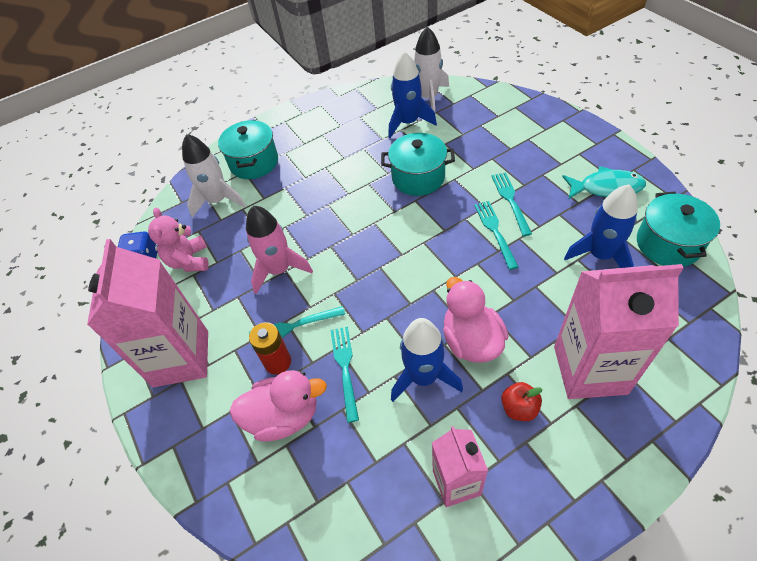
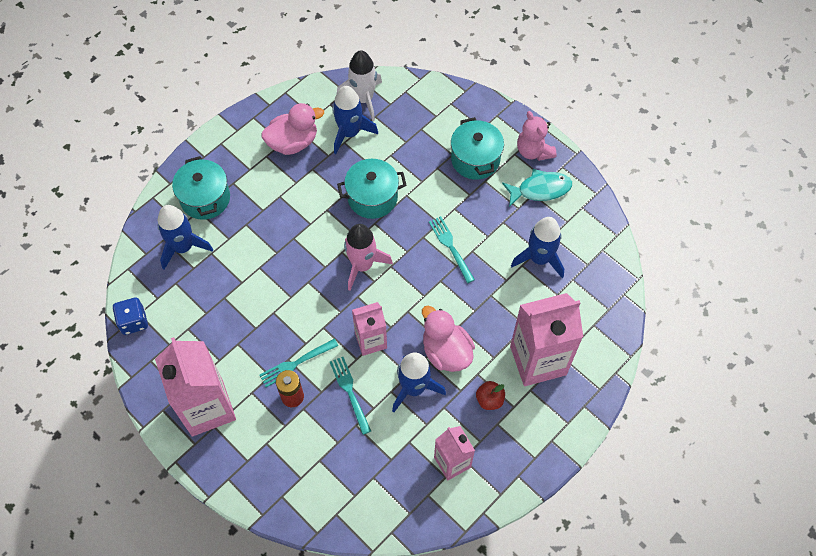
camera: 20 degrees left, 10 degrees up
(189, 261) = (179, 316): pink teddy bear -> pink teddy bear (533, 151)
(218, 200) = (183, 247): white rocket -> blue rocket
(279, 270) = (267, 312): pink rocket -> pink rocket (362, 265)
(284, 416) = (311, 439): pink duck -> pink duck (293, 142)
(383, 315) = (371, 340): none -> pink carton
(510, 201) = (460, 213): turquoise fork -> none
(668, 244) = (592, 240): turquoise pot -> turquoise pot (475, 159)

